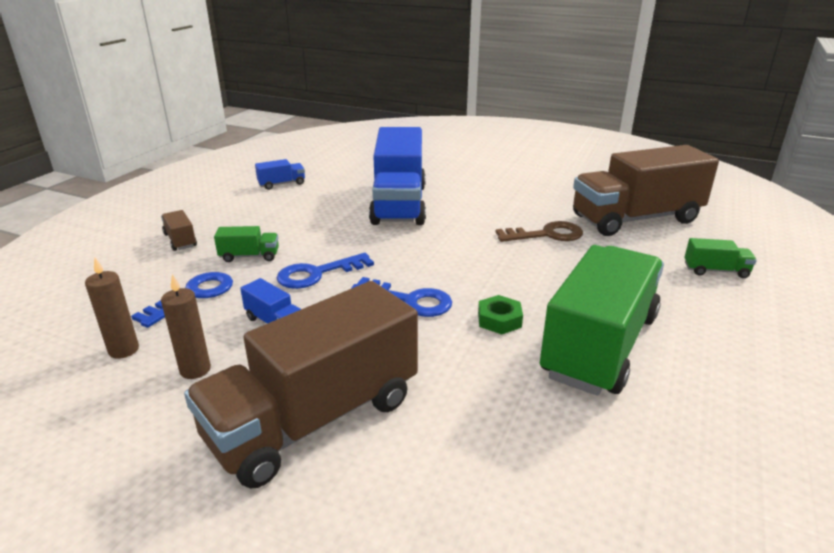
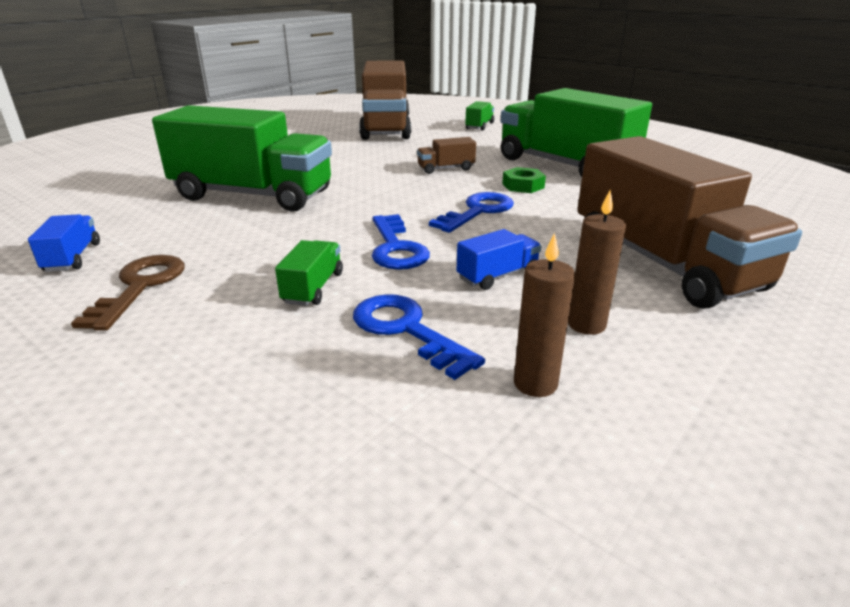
camera: 75 degrees left, 0 degrees up
(180, 240) = (196, 349): brown truck -> brown truck (446, 169)
(399, 204) = (253, 195): blue truck -> green truck
(546, 235) = (389, 153): brown key -> brown key (140, 287)

